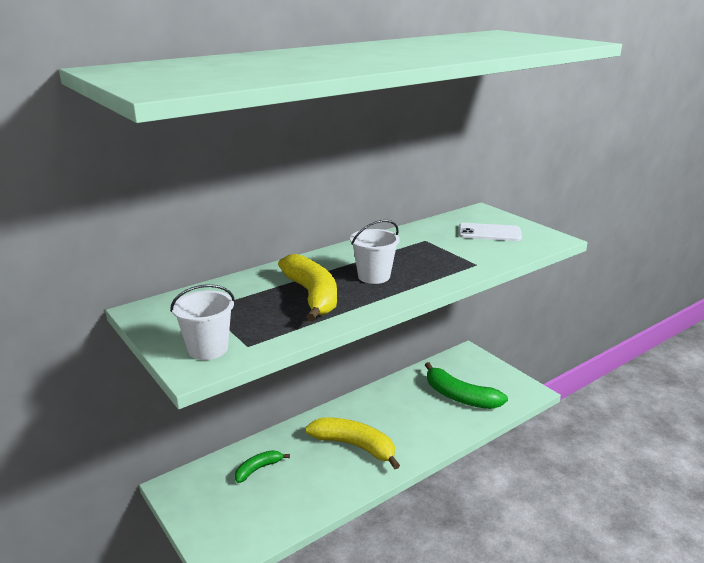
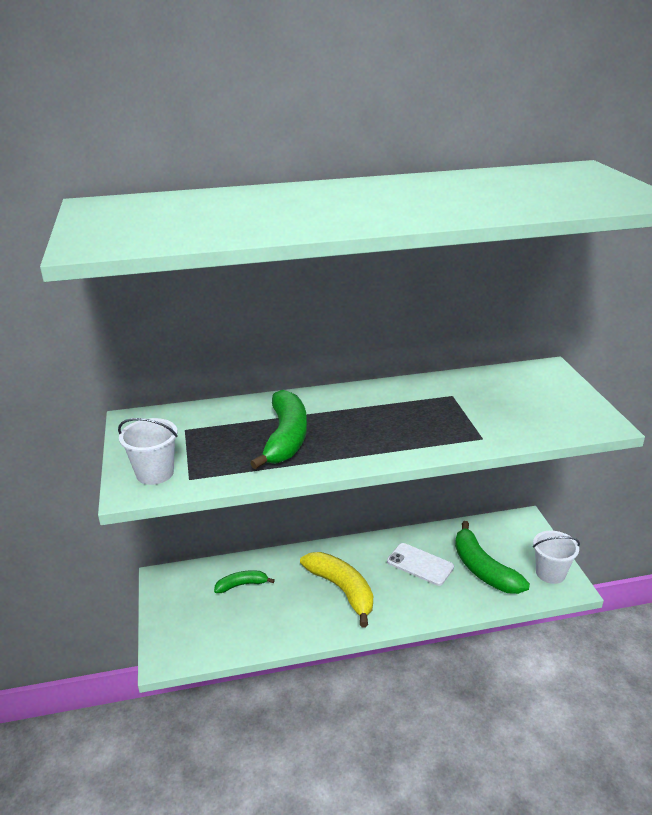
camera: 25 degrees right, 5 degrees up
(312, 295) = (286, 438): yellow banana -> green banana
(374, 276) = (362, 429): white bucket -> white bucket (550, 573)
(489, 233) = (533, 400): white phone -> white phone (420, 564)

